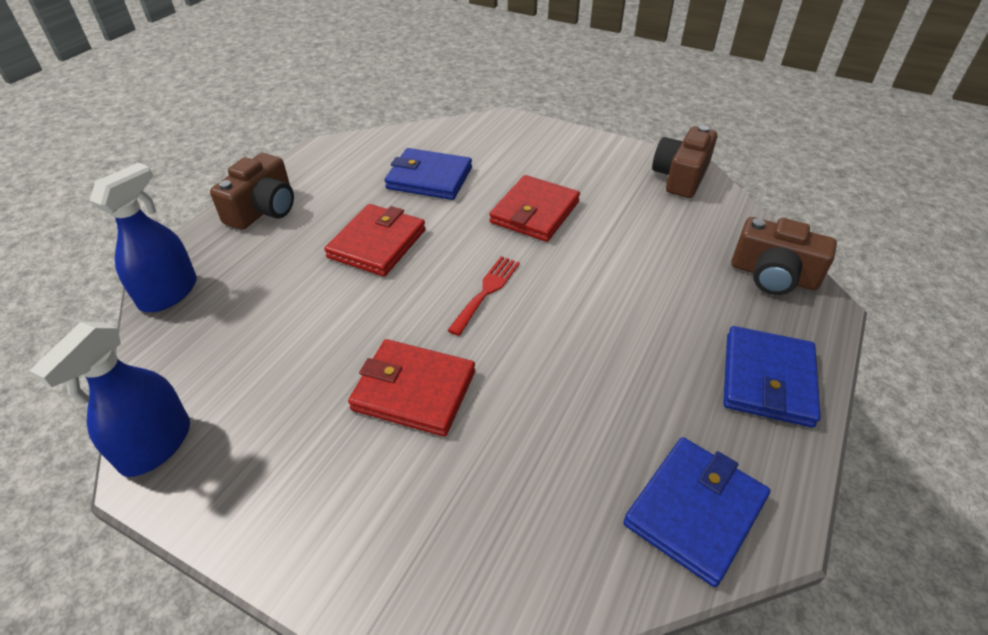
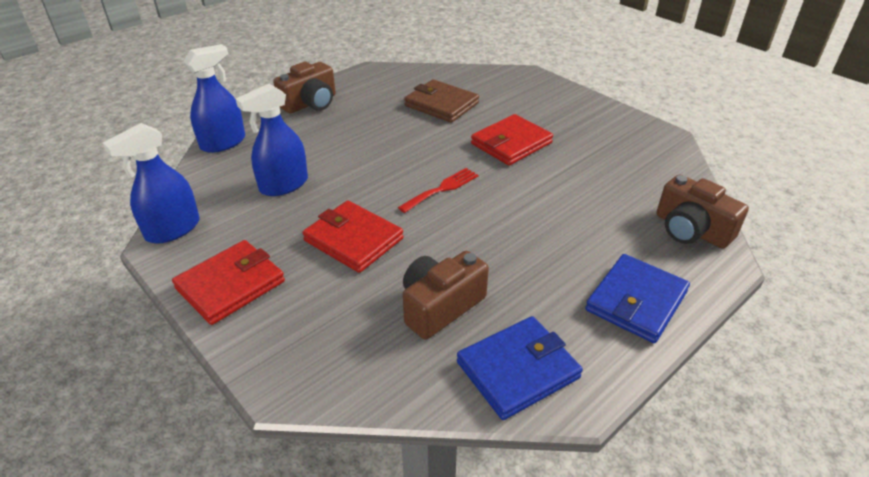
camera: 20 degrees right, 5 degrees down
(284, 335) = (284, 185): none -> blue spray bottle
(377, 244) = (378, 141): red wallet -> red wallet (230, 285)
(429, 178) = (441, 104): blue wallet -> brown wallet
(680, 177) = (653, 141): brown camera -> brown camera (440, 306)

